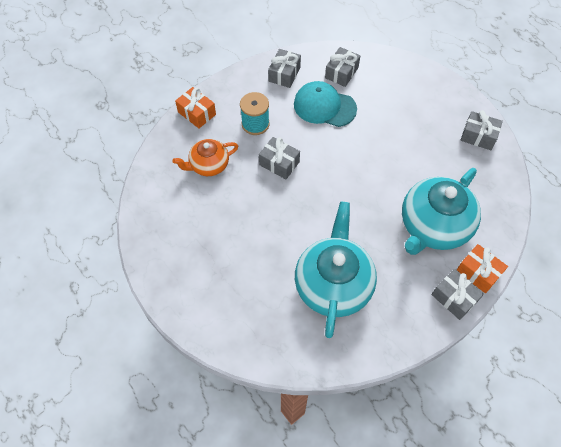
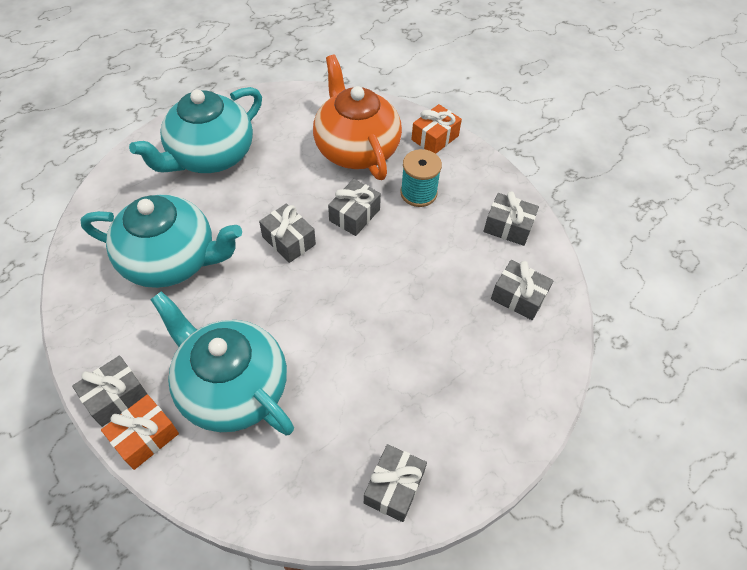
camera: 90 degrees right, 5 degrees down
(208, 165) = (356, 148): orange teapot -> orange teapot, size x1.78
(217, 274) = (210, 156): none -> turquoise teapot
(307, 204) = (289, 241): none -> grey gift
(324, 106) = (451, 270): turquoise cap -> none

